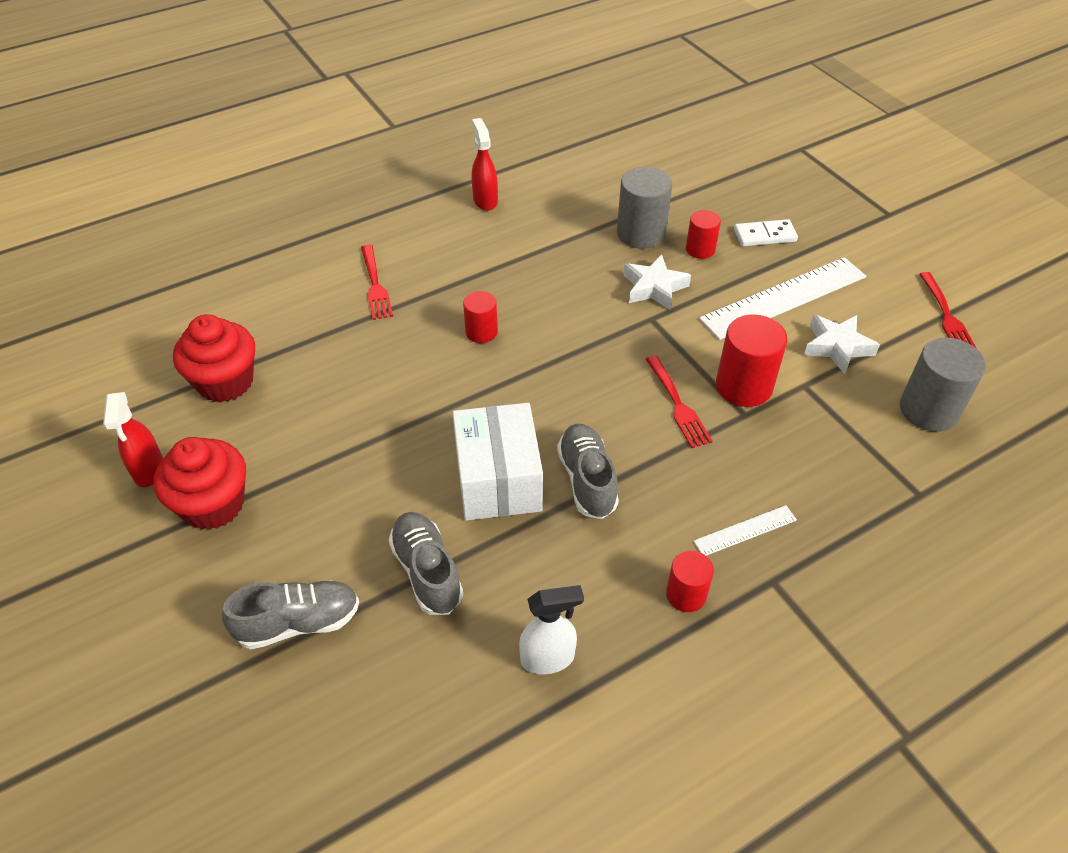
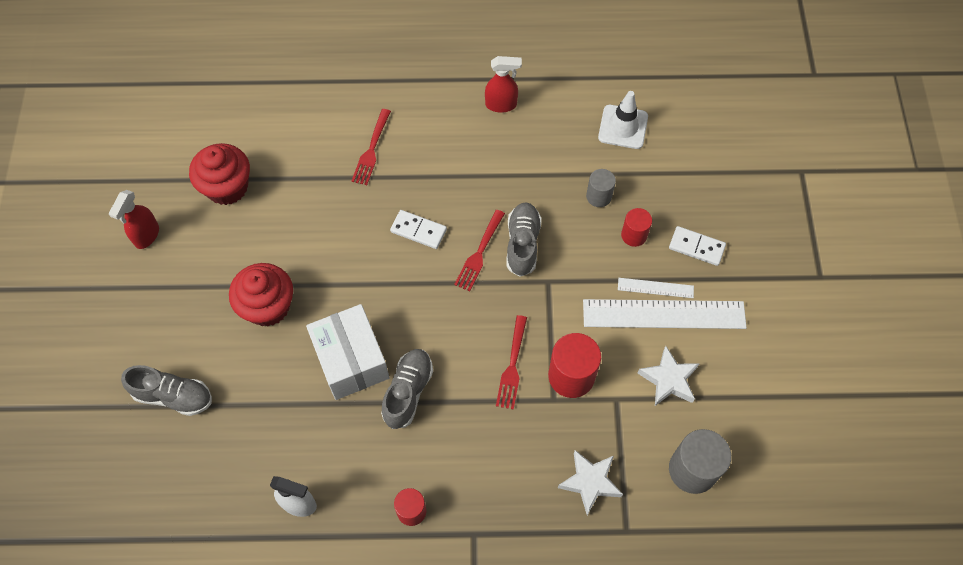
camera: 30 degrees right, 15 degrees up
(213, 505) = (170, 283): red cupcake -> red cupcake (268, 306)
(427, 572) = (266, 403): grey shoe -> grey shoe (522, 244)
(481, 332) = (418, 231): red cylinder -> white domino
(485, 200) = (501, 105): red spray bottle -> red spray bottle turned 75 degrees clockwise
(498, 480) = (351, 360): white box -> white box turned 45 degrees counterclockwise
(617, 175) = (623, 127): none -> white traffic cone
(641, 233) = (599, 196): grey cylinder -> grey cylinder, size x0.60
(654, 288) = (571, 254): white star -> white star (590, 482)
(745, 530) = (484, 488): white ruler -> white ruler (655, 288)
(946, 315) = (781, 397): red fork -> red fork (479, 252)

